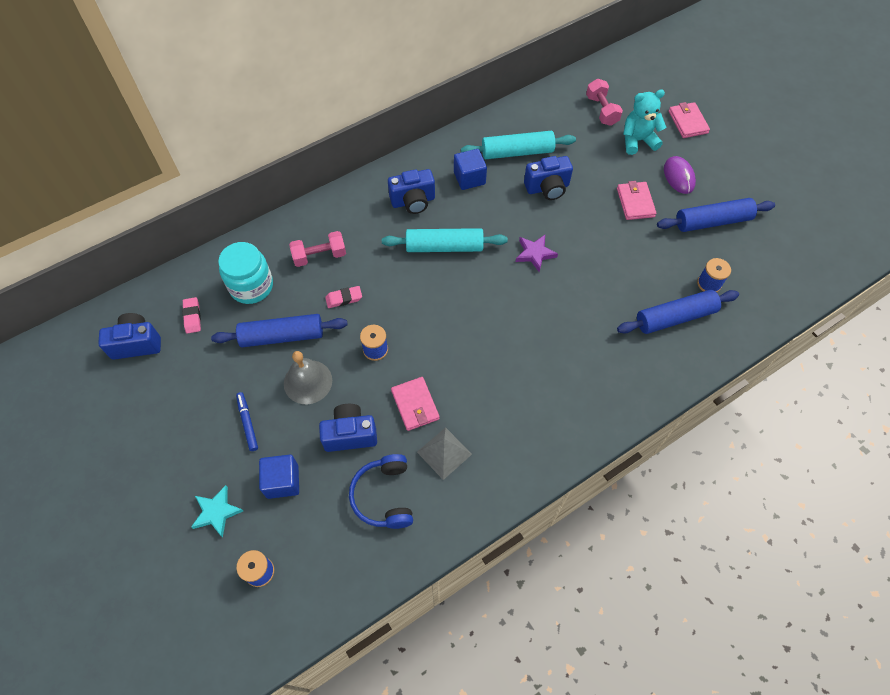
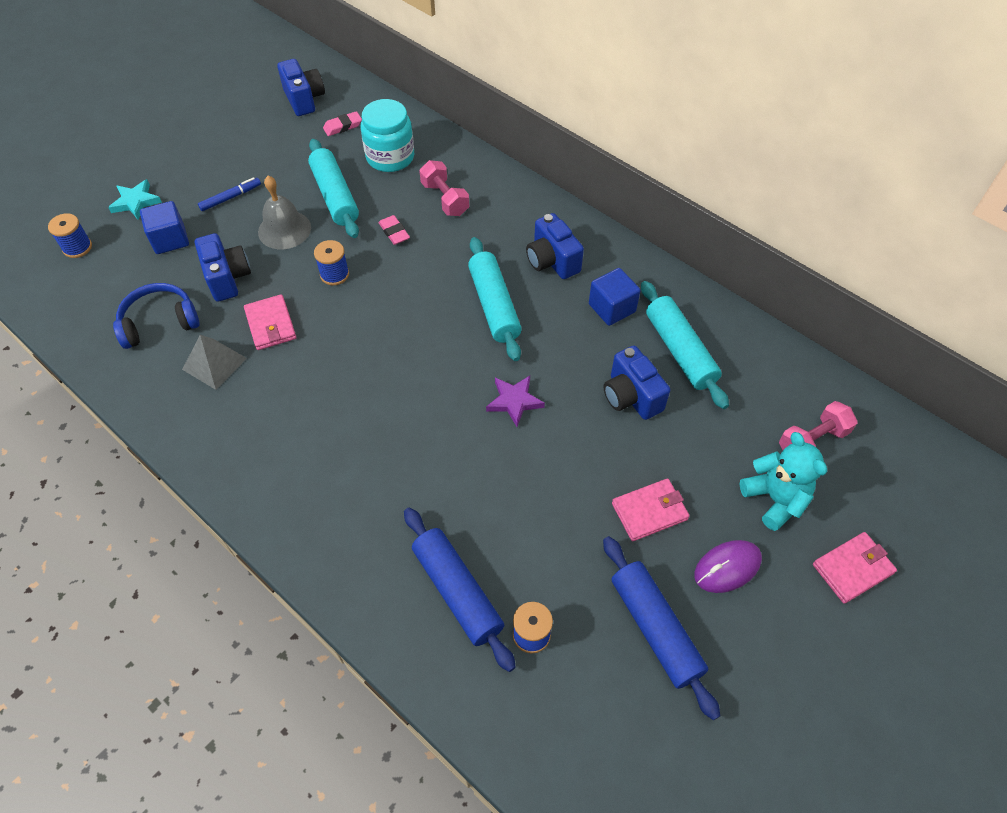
camera: 75 degrees right, 5 degrees down
(282, 336) = (335, 196): blue rolling pin -> turquoise rolling pin
(415, 405) = (270, 324): pink wallet -> pink wallet turned 75 degrees counterclockwise

